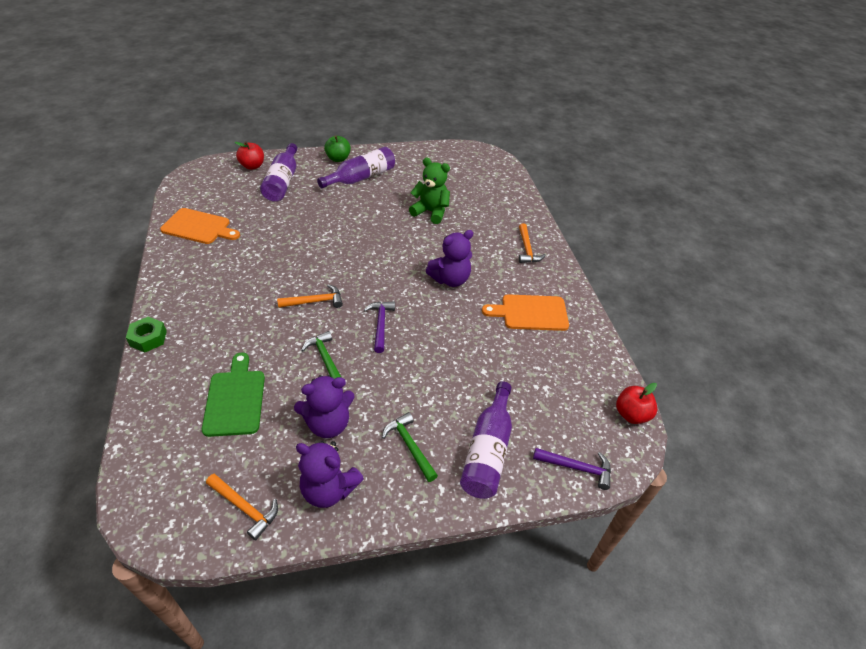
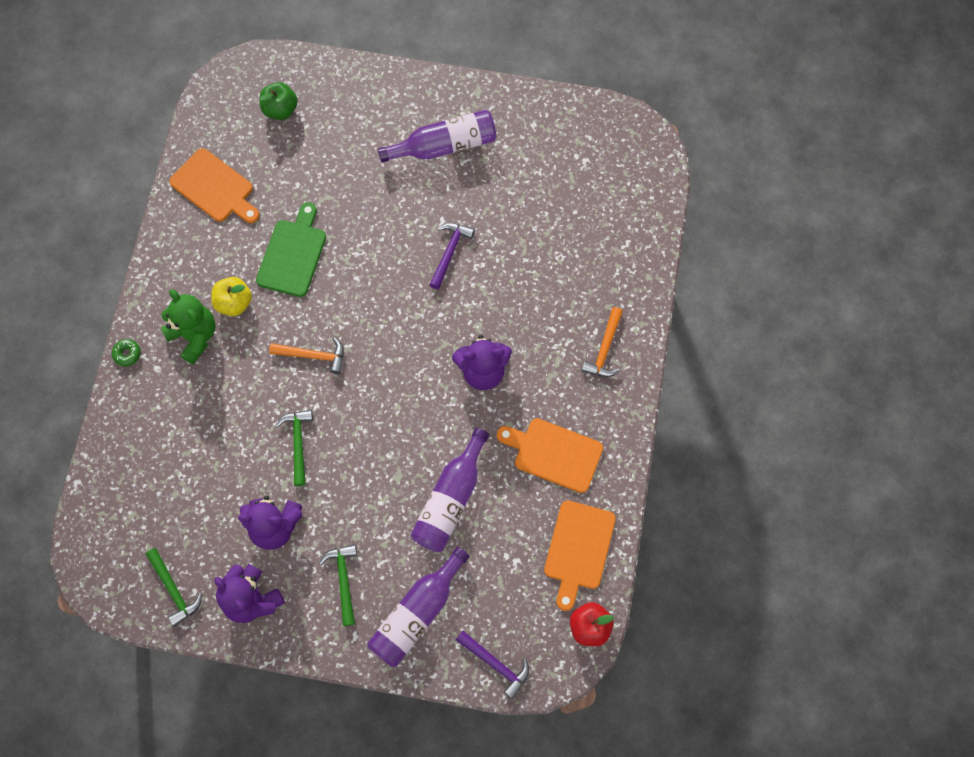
camera: 25 degrees right, 25 degrees up
(148, 338) = (127, 354): green nut -> green donut
(235, 399) = (194, 464): green cutting board -> green cutting board (293, 254)
(236, 285) = (234, 303): none -> yellow apple
(244, 507) = (174, 589): orange hammer -> green hammer
(252, 166) = (309, 81): red apple -> none
(282, 182) = (338, 126): purple bottle -> purple bottle (450, 499)
(338, 159) = (428, 95): green apple -> green apple (280, 109)
(380, 325) = (373, 415): purple hammer -> purple hammer (449, 253)
(430, 212) = (510, 242): green teddy bear -> green teddy bear (194, 336)
(587, 365) = (578, 549): none -> orange cutting board

